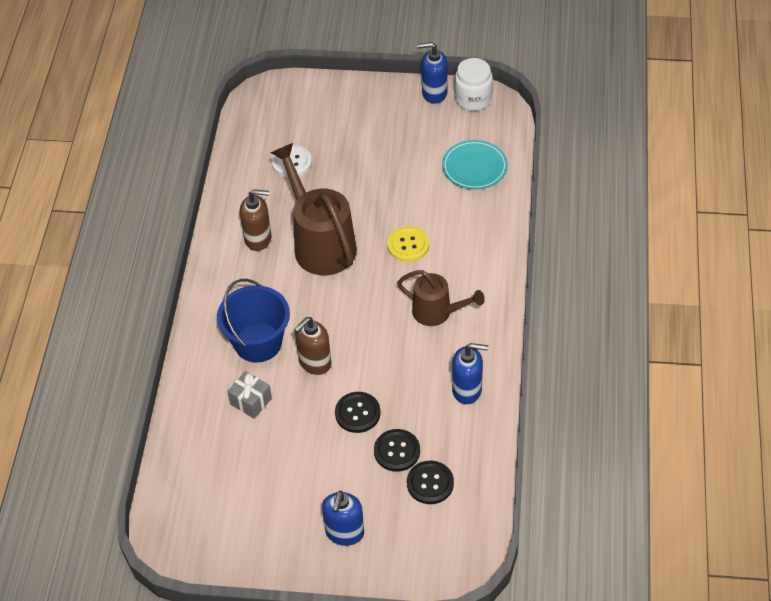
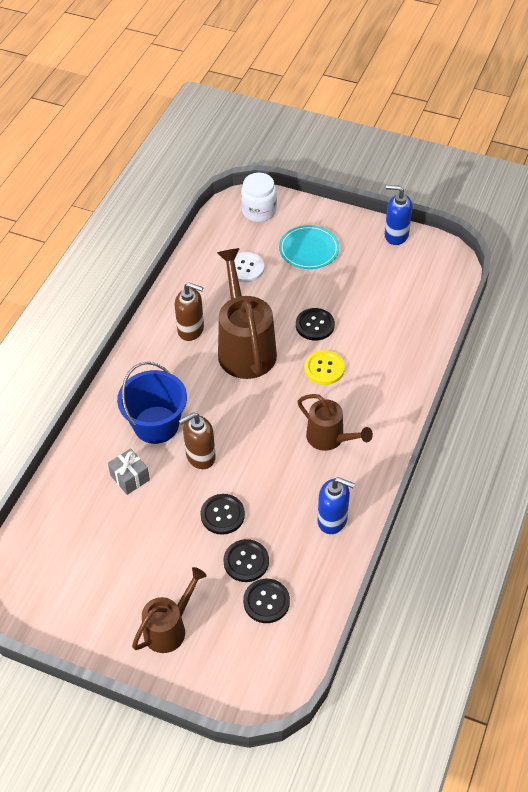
camera: 15 degrees right, 0 degrees up
(344, 533) = (169, 627): blue soap dispenser -> brown watering can
(383, 204) = (315, 325): none -> black button
(473, 99) = (430, 248): white jar -> white jar (259, 211)
(474, 167) = (410, 311): turquoise plate -> turquoise plate (309, 249)

